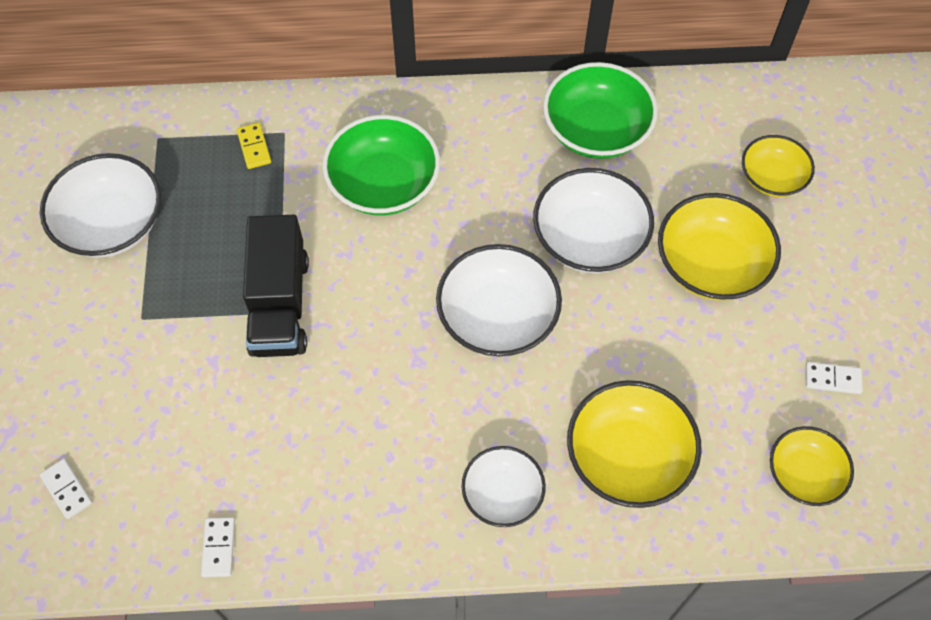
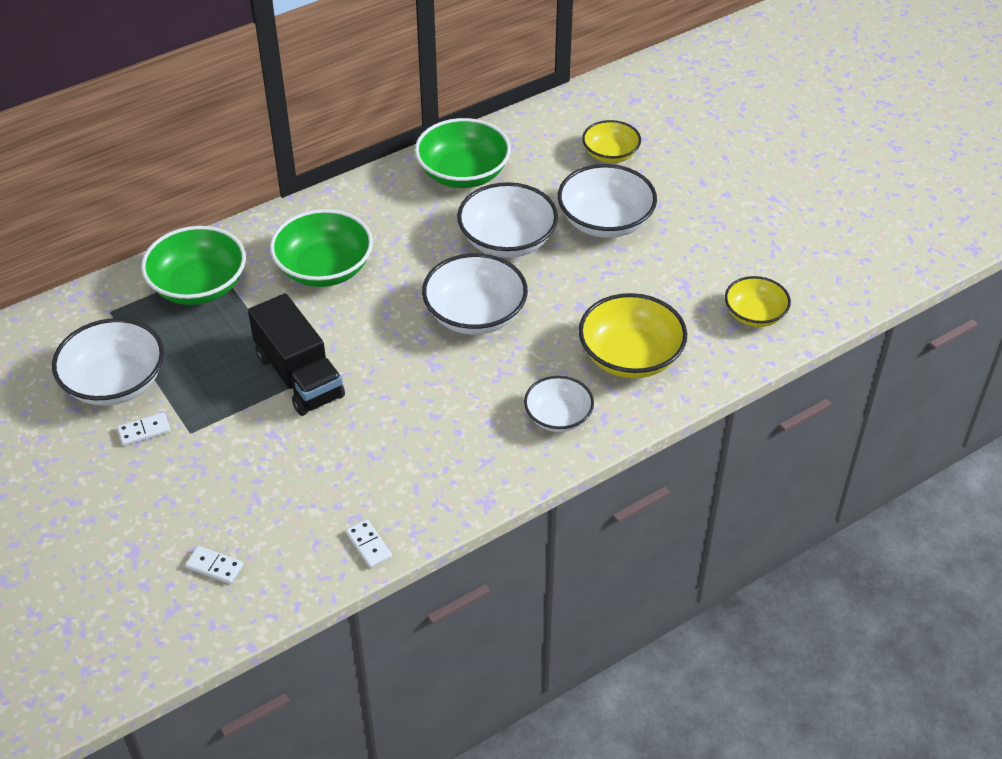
camera: 30 degrees left, 15 degrees down
(254, 147) = (199, 286): yellow domino -> green bowl
(711, 264) = (605, 221): yellow bowl -> white bowl
(832, 379) = (734, 253): white domino -> white domino (144, 431)

